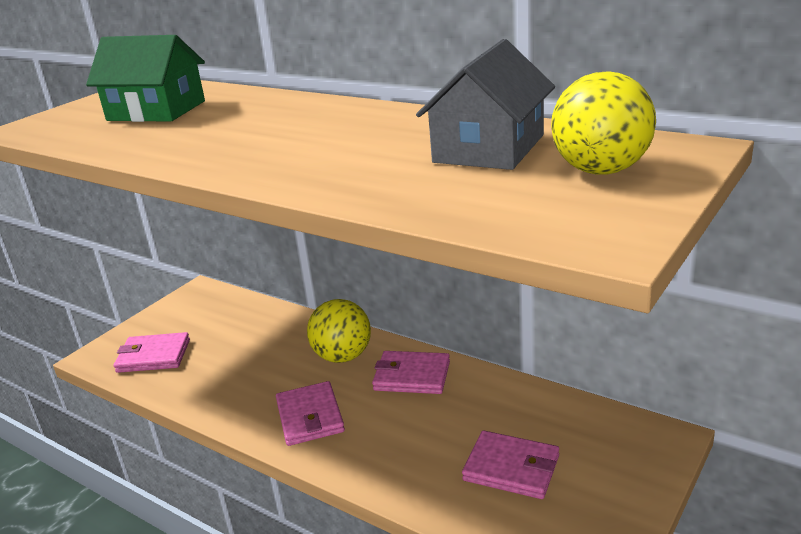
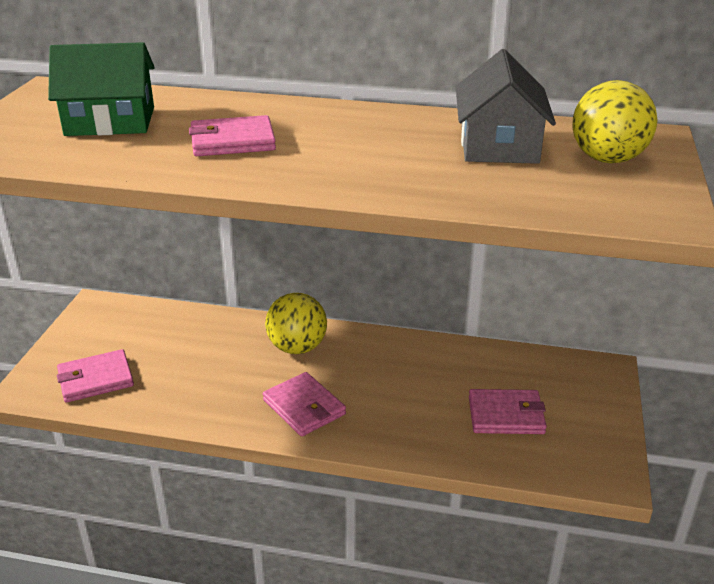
camera: 25 degrees left, 5 degrees up
(411, 376) = (374, 354): pink wallet -> pink wallet (232, 141)

